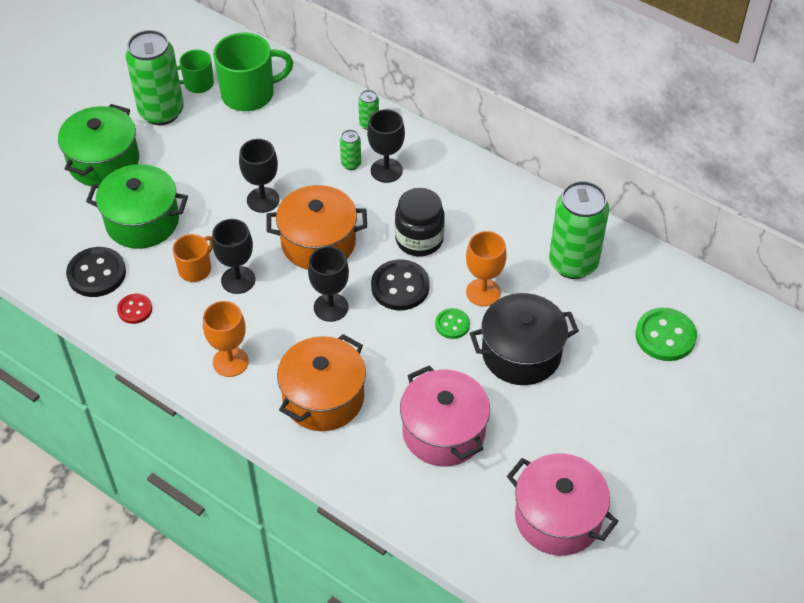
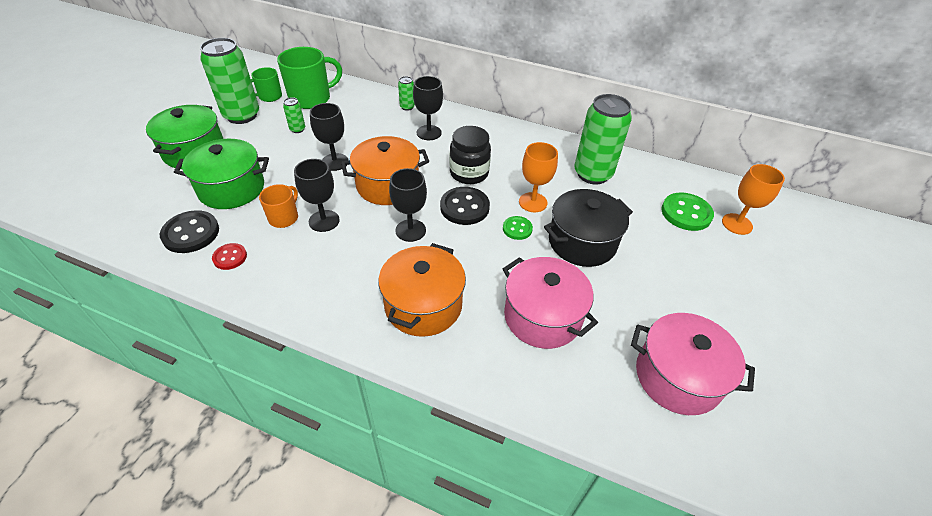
camera: 15 degrees left, 5 degrees down
(230, 362) = (328, 288): orange goblet -> orange goblet (737, 224)
(351, 164) = (400, 132): green can -> green can (297, 129)

